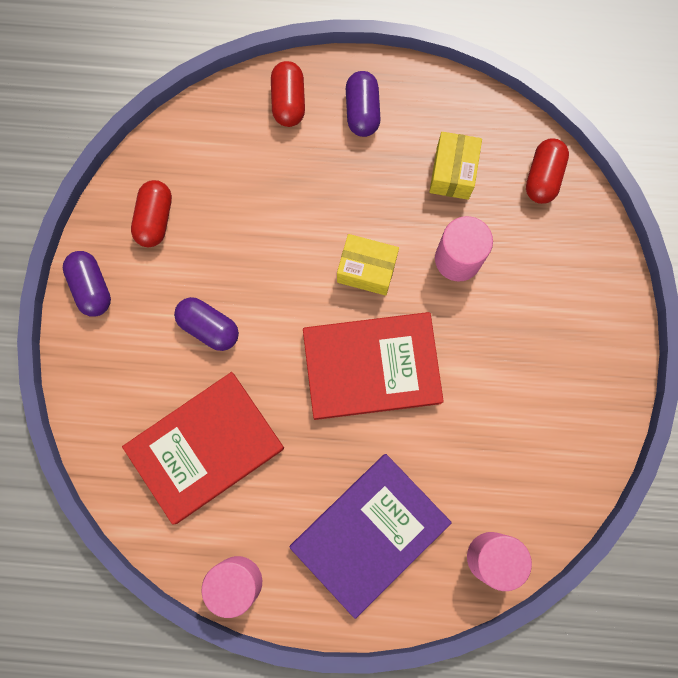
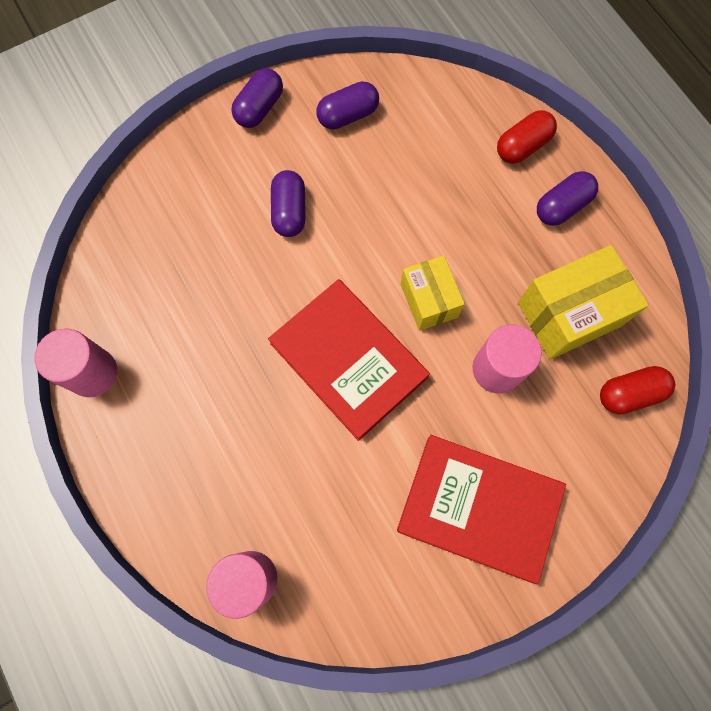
camera: 55 degrees right, 5 degrees down
(155, 219) = (348, 115): red capsule -> purple capsule
(205, 447) = (188, 274): red book -> red book (479, 507)
(370, 534) = (202, 455): purple book -> none
(452, 173) = (569, 314): yellow box -> yellow box, size x1.57

